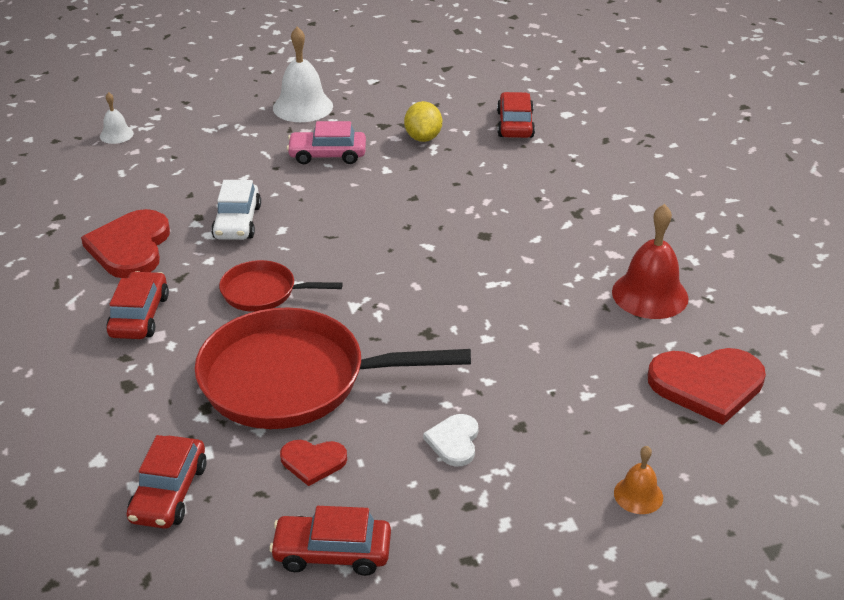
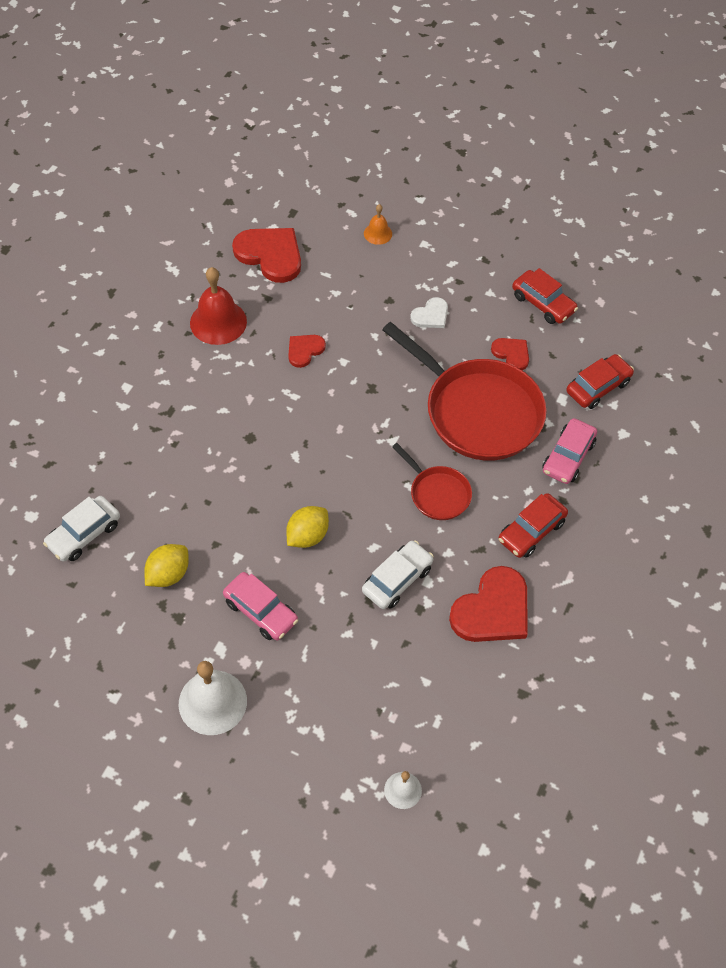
camera: 140 degrees left, 20 degrees up
(150, 397) = (568, 457): none -> pink car
(347, 207) = (307, 536): none -> yellow lemon
(515, 124) = (84, 534): red car -> white car
(536, 323) = (304, 350): none -> red heart

